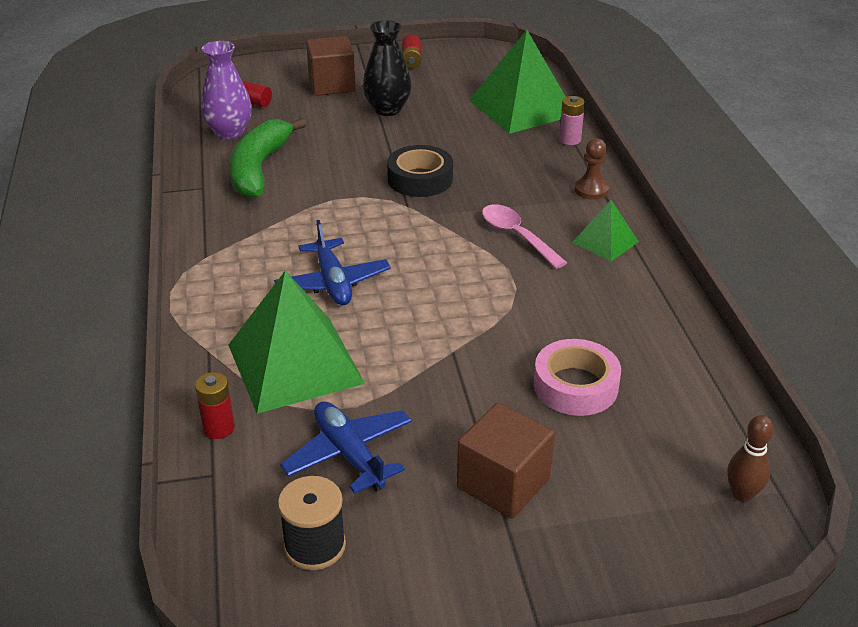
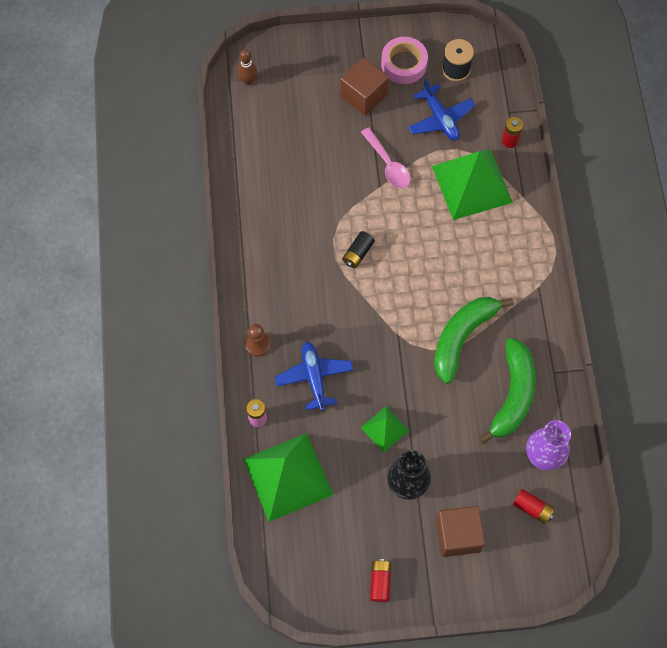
camera: 175 degrees left, 30 degrees up
(321, 208) = (462, 337): none -> green banana
(333, 283) = (451, 253): blue plane -> blue plane (314, 377)
(420, 179) = (386, 370): black tape -> none
(475, 275) = (358, 253): none -> black battery
(517, 236) = (323, 293): pink spoon -> pink spoon (388, 164)
(575, 386) = (313, 155): pink tape -> pink tape (404, 64)
(605, 242) = (263, 281): green pyramid -> green pyramid (384, 429)

